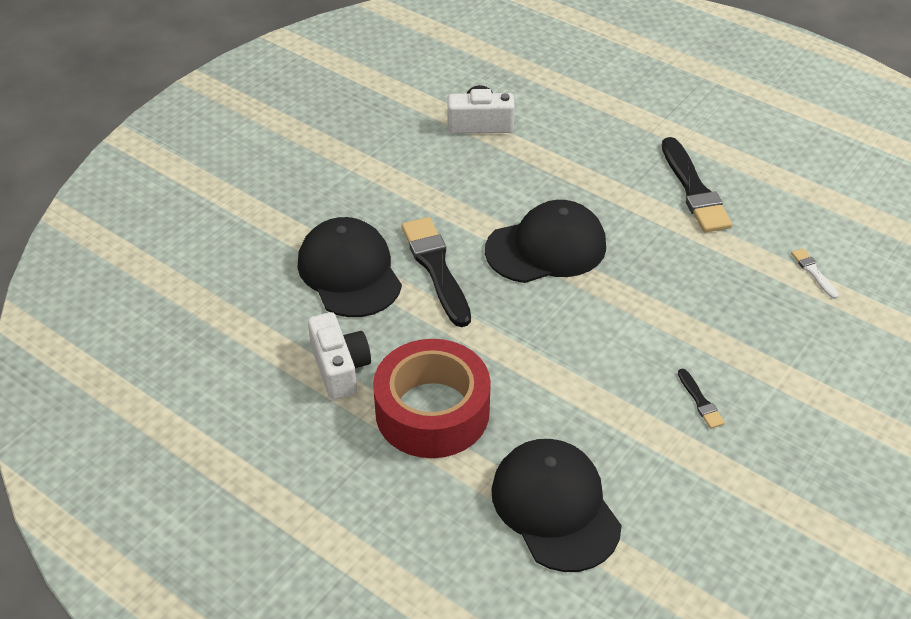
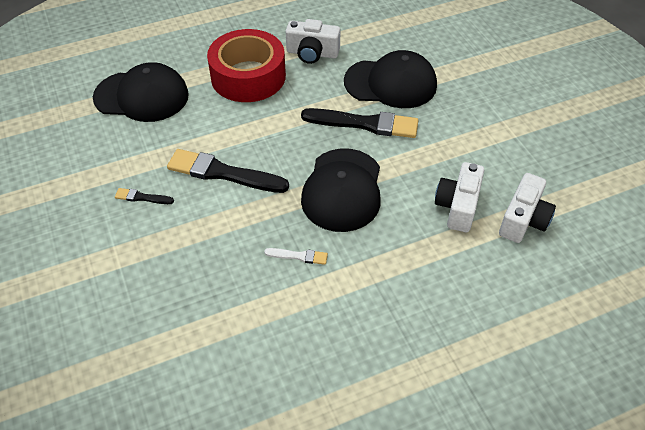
camera: 120 degrees right, 5 degrees up
(498, 166) = (458, 206): none -> white camera
(694, 190) = (341, 328): black brush -> black brush (223, 173)
(813, 272) = (184, 352): white brush -> white brush (299, 256)

